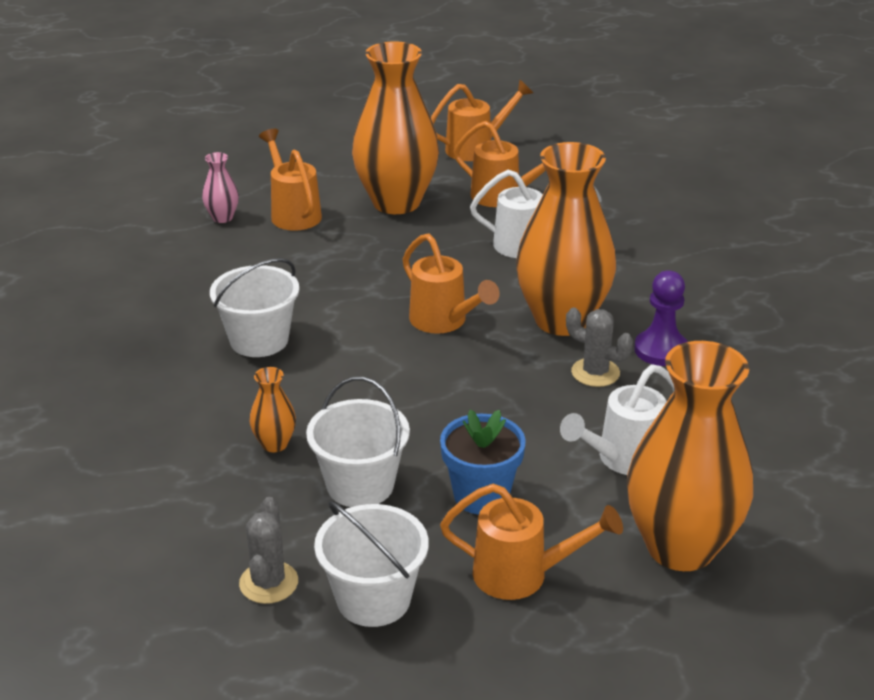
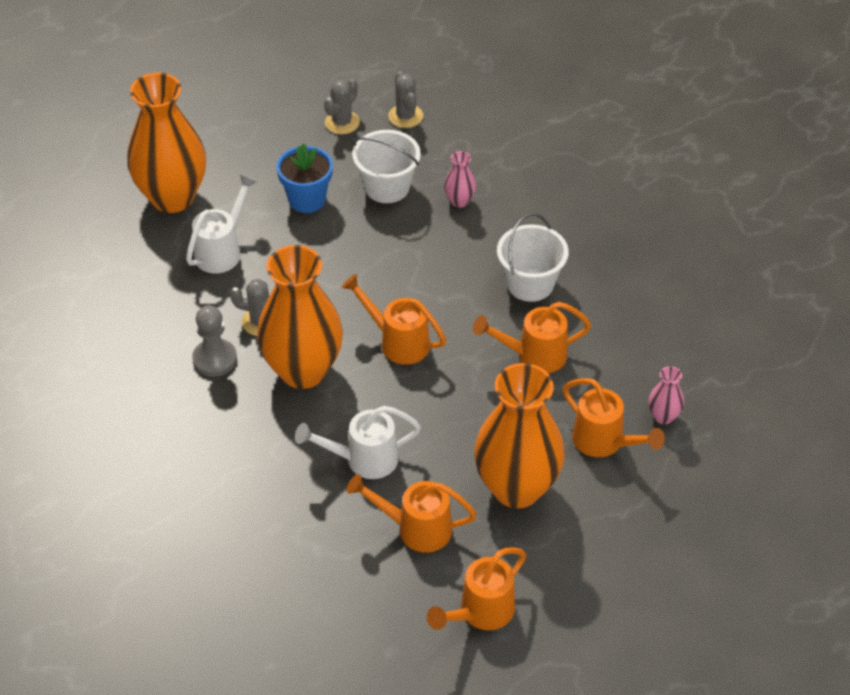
camera: 160 degrees right, 15 degrees up
(275, 444) = (459, 201): orange vase -> pink vase
(373, 599) = (342, 122): white bucket -> grey cactus
(522, 575) = (263, 156): orange watering can -> orange watering can (534, 355)
(661, 350) = (215, 359): purple pawn -> grey pawn

